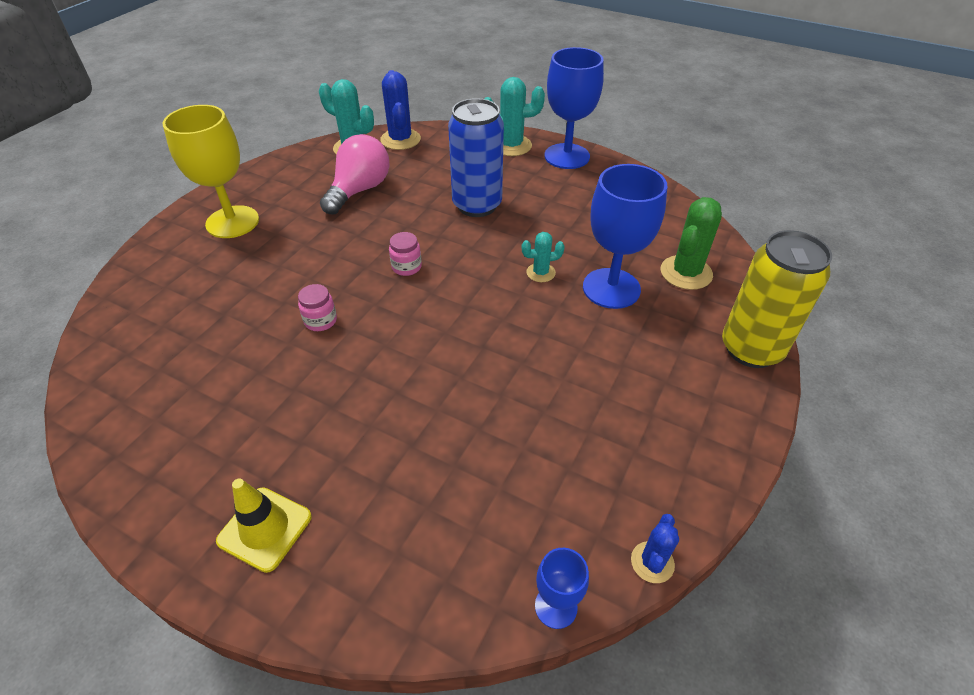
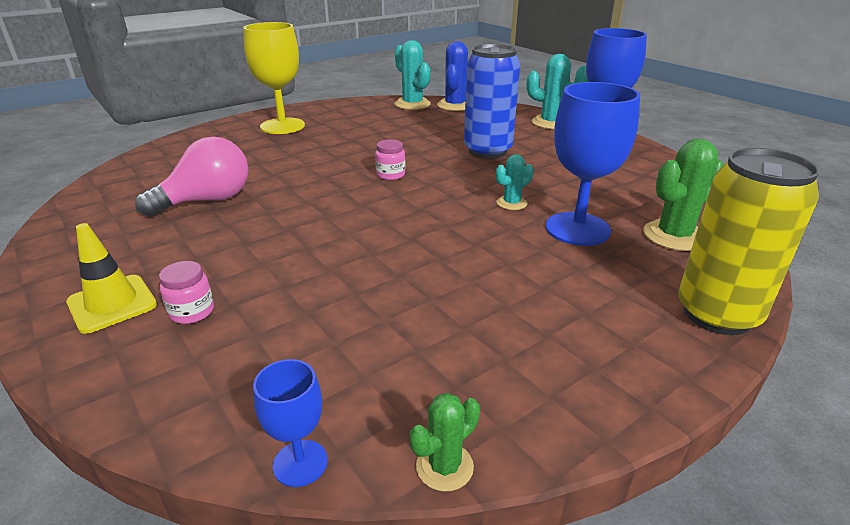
camera: 25 degrees right, 15 degrees down
(320, 321) = (290, 190): pink jar -> pink jar (192, 312)
(359, 190) = (394, 126): pink light bulb -> pink light bulb (207, 201)
(540, 273) = (511, 203): turquoise cactus -> turquoise cactus turned 45 degrees counterclockwise
(652, 562) = (444, 466): blue cactus -> green cactus

